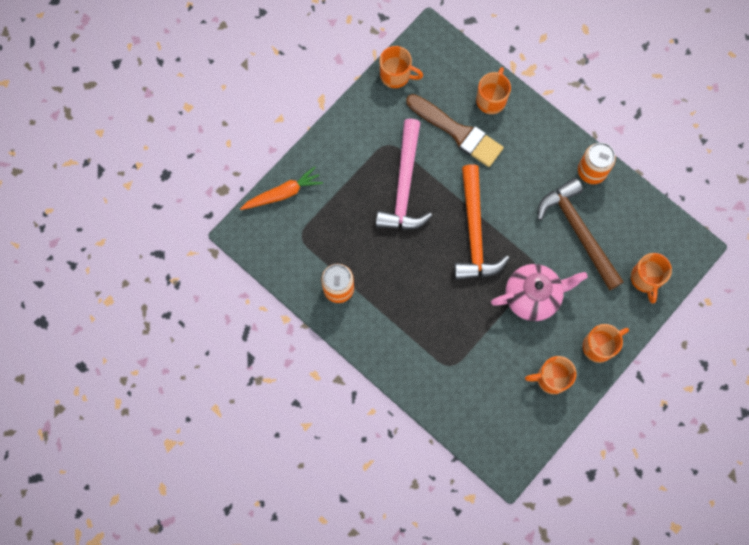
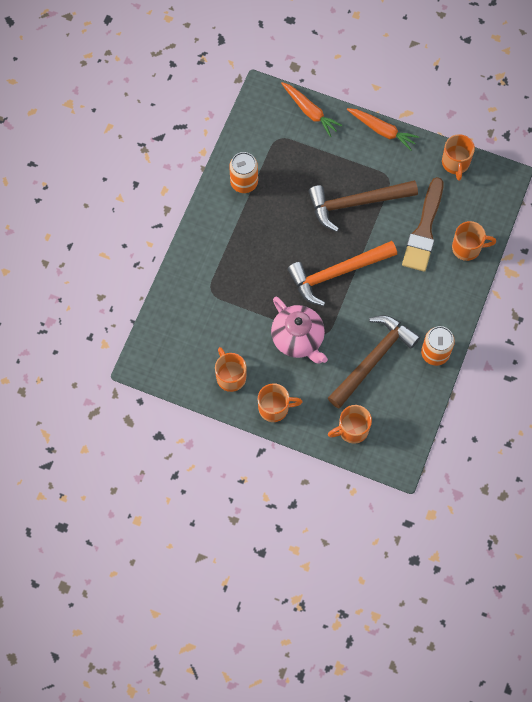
camera: 70 degrees right, 5 degrees down
(333, 131) = (382, 131): none -> orange carrot
(404, 186) = (356, 203): pink hammer -> brown hammer
(599, 346) = (274, 408): orange mug -> orange mug turned 45 degrees counterclockwise

